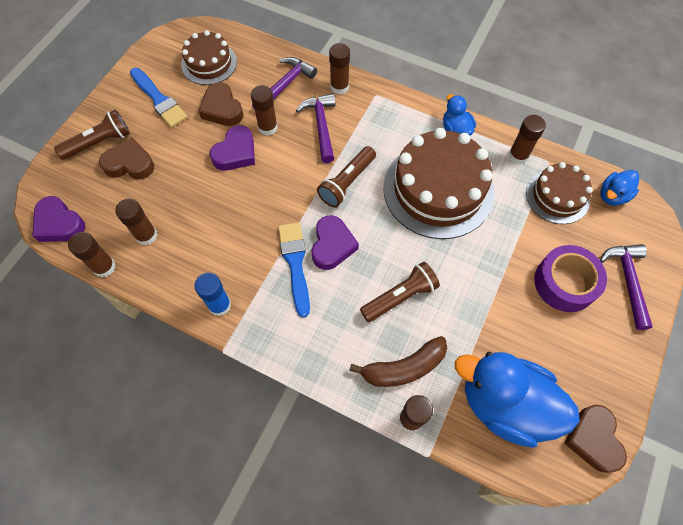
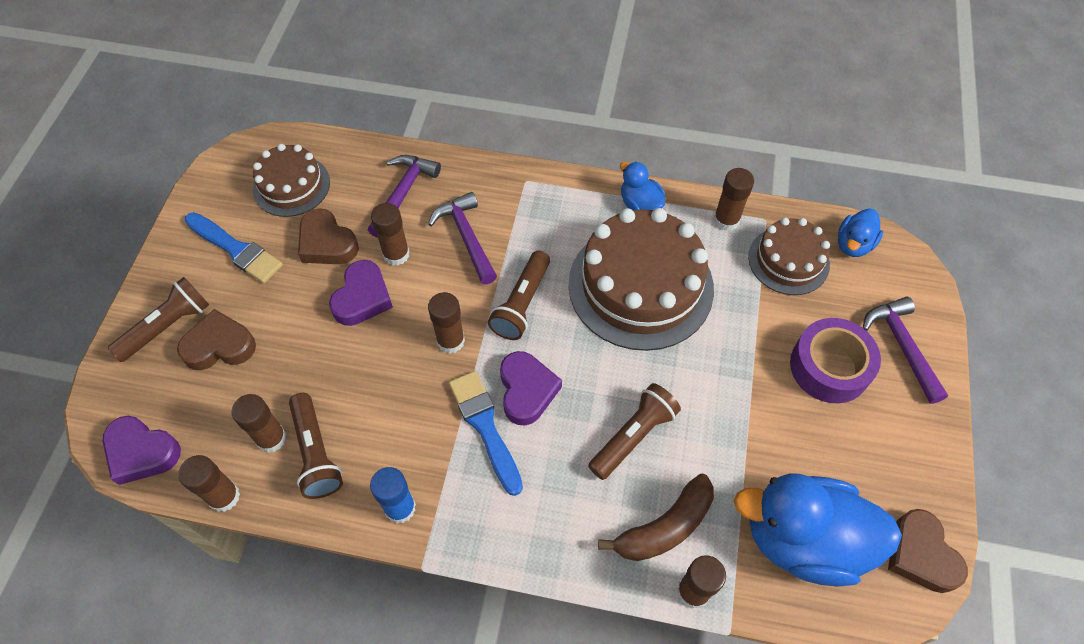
camera: 15 degrees left, 5 degrees down
(173, 253) = (316, 453): none -> brown flashlight
(339, 87) = (475, 180): brown glue stick -> brown glue stick (450, 341)

